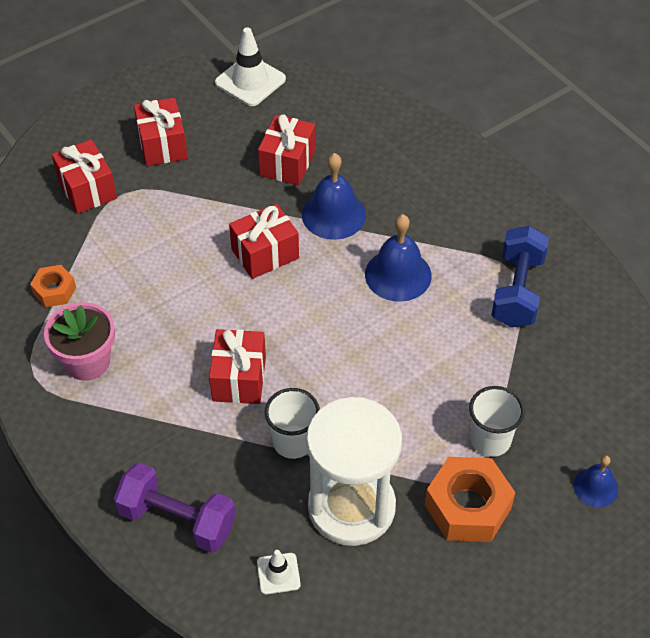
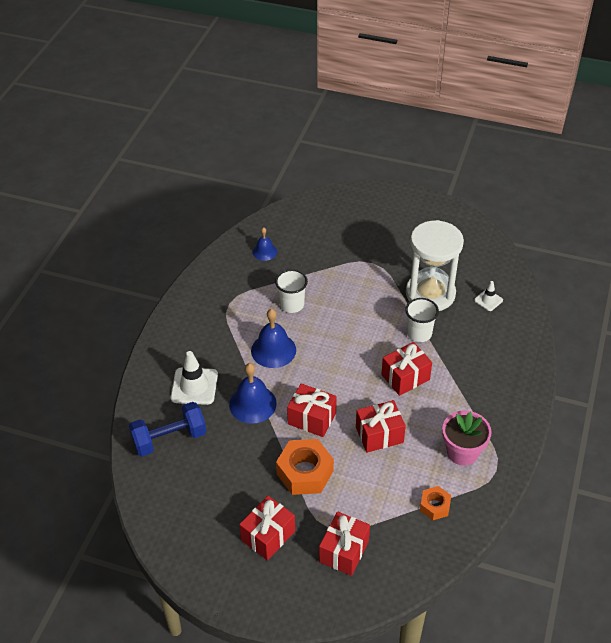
camera: 125 degrees left, 5 degrees down
(177, 520) = (504, 351): purple dumbbell -> none
(250, 81) = (163, 525): white traffic cone -> white traffic cone (194, 386)
(287, 163) = (228, 453): red gift -> red gift (379, 435)
(468, 506) = (388, 256): orange nut -> orange nut (305, 472)
(490, 440) = (345, 265): white cup -> white cup (292, 305)
(517, 291) = (241, 297): blue dumbbell -> blue dumbbell (169, 439)
(595, 487) = (336, 221): blue bell -> blue bell (264, 252)

